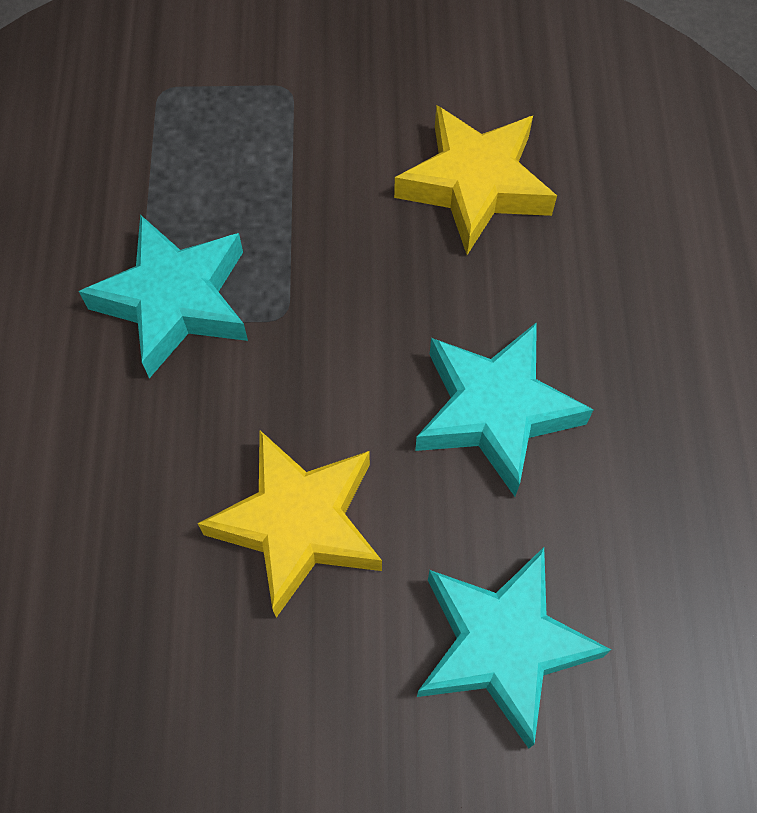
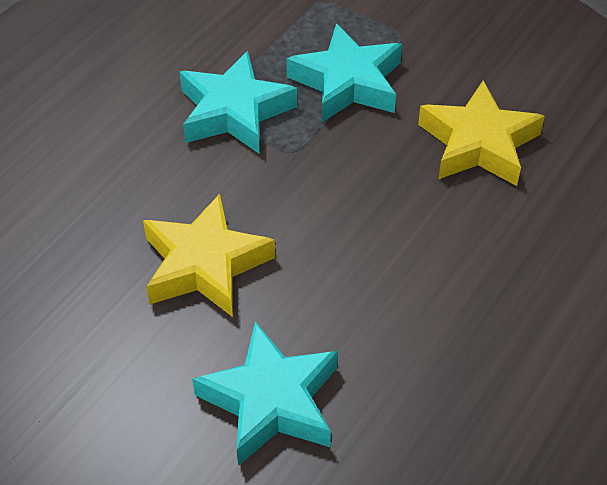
camera: 35 degrees right, 15 degrees down
(495, 411) = (380, 273): turquoise star -> turquoise star (347, 82)

